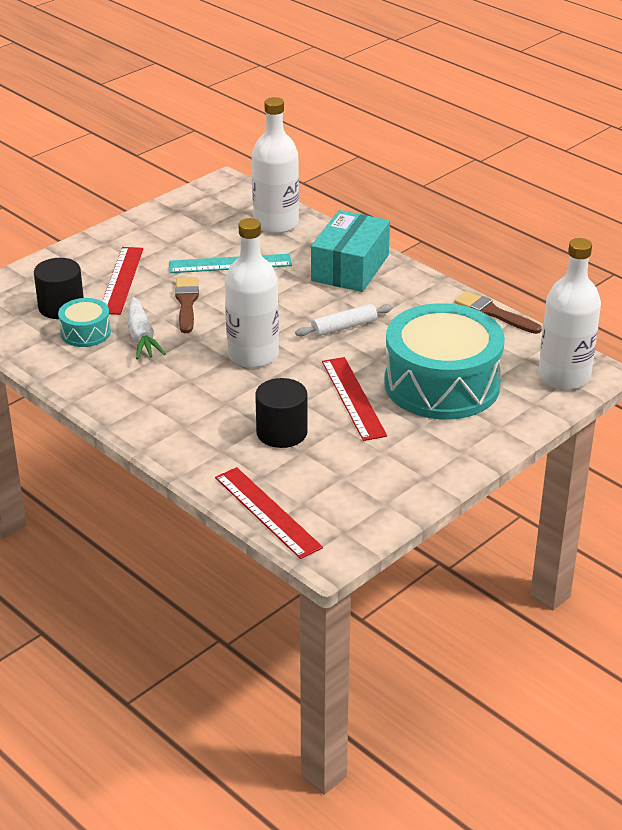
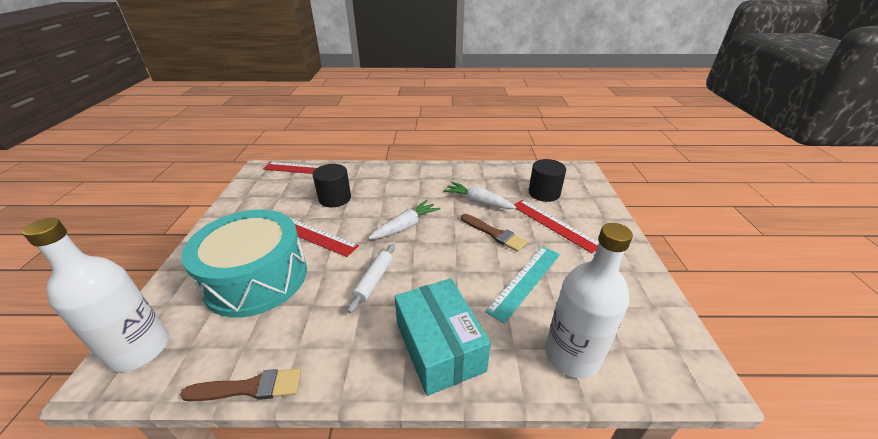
camera: 135 degrees right, 0 degrees up
(85, 332) = (506, 189): turquoise drum -> none
(253, 355) = (405, 226): white bottle -> white carrot

